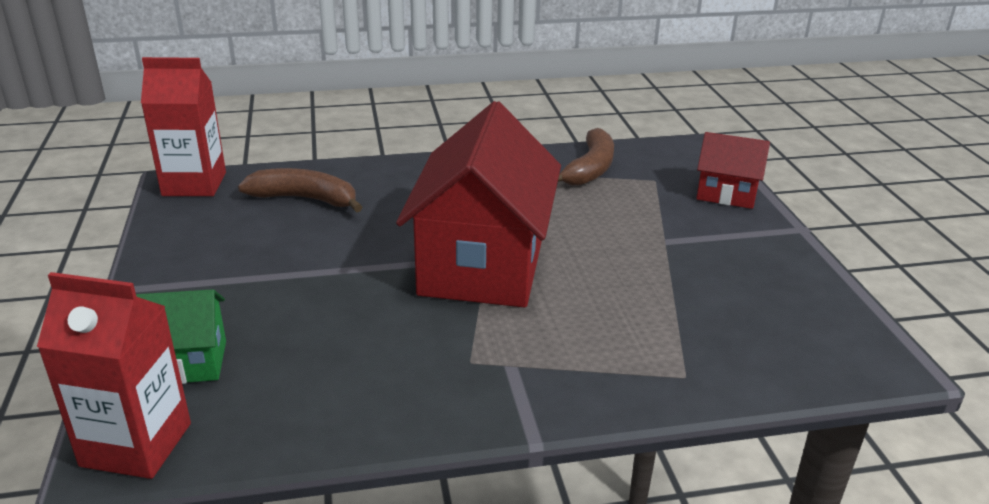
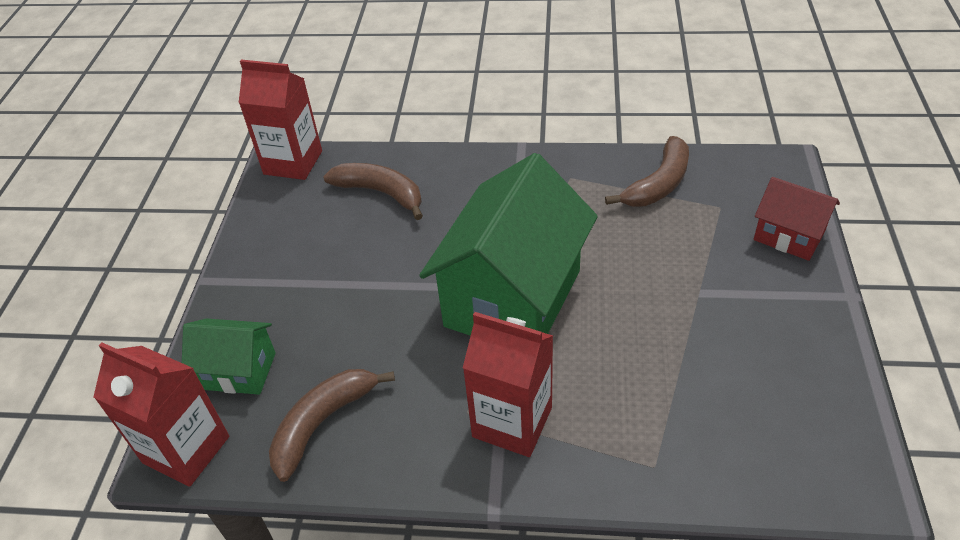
camera: 20 degrees right, 15 degrees up
(306, 394) = (323, 423): none -> brown banana
(482, 265) = (513, 298): red house -> green house
(523, 362) = (512, 422): none -> red carton

